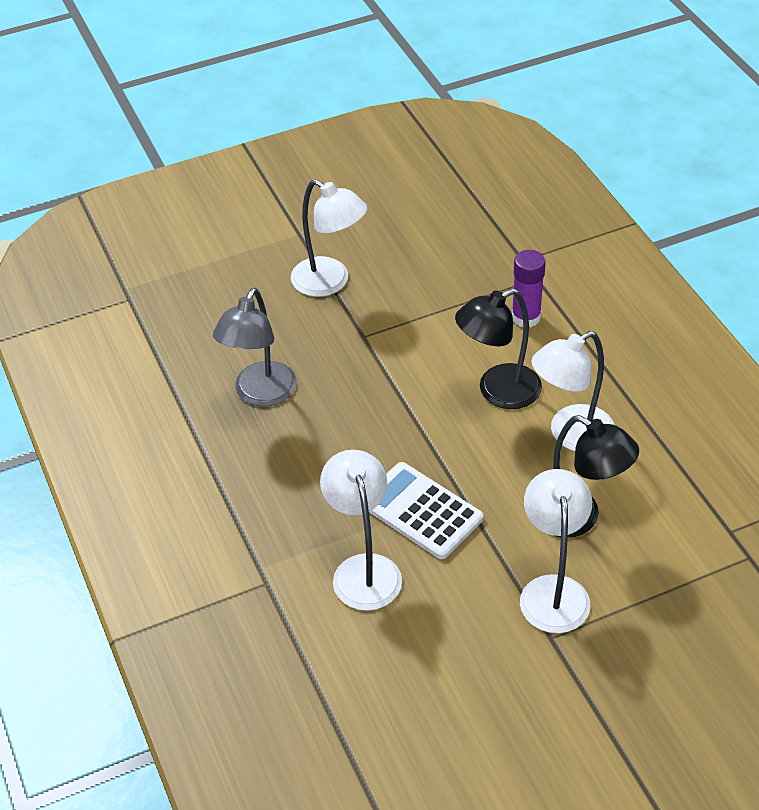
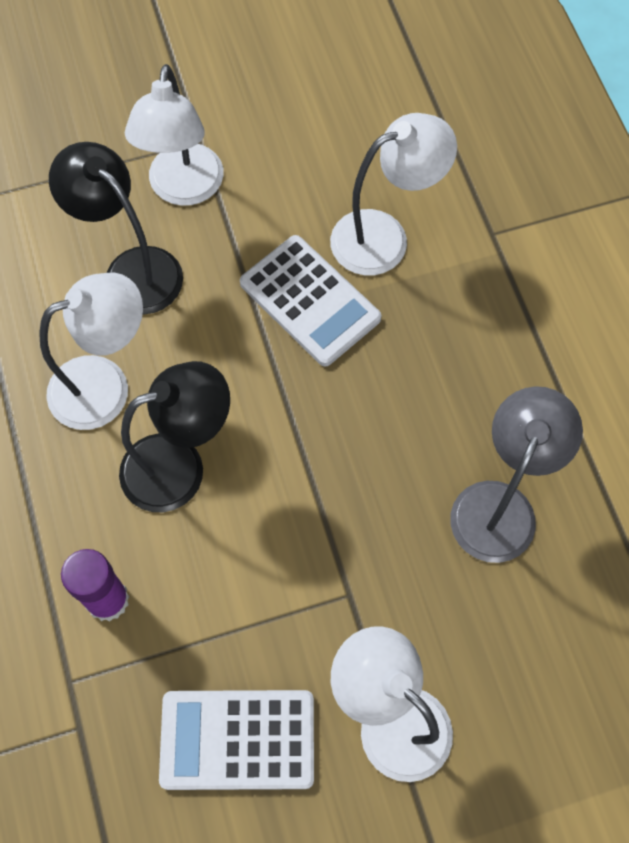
camera: 175 degrees left, 20 degrees up
(363, 569) = (384, 237): white lamp -> white lamp turned 105 degrees counterclockwise
(423, 264) = (237, 739): none -> white calculator

